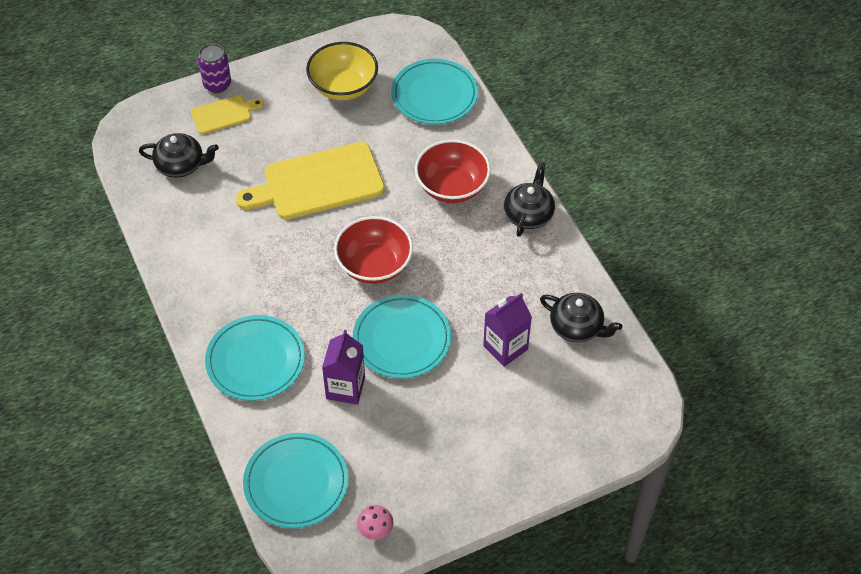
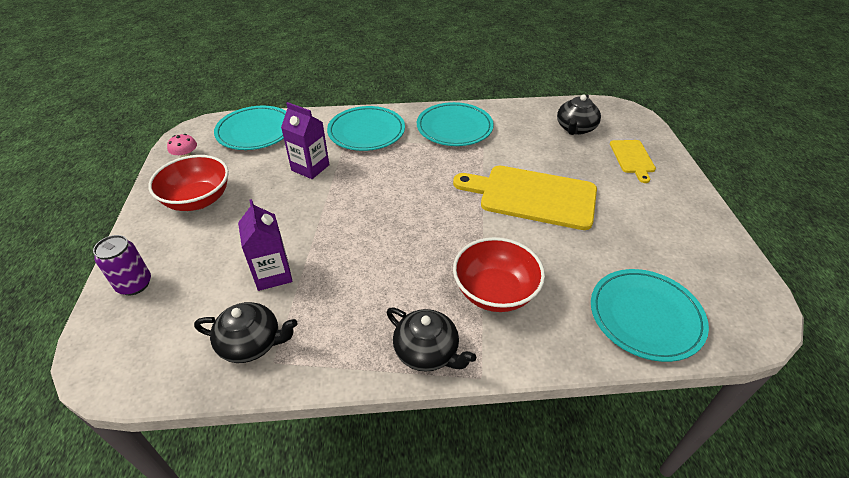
camera: 110 degrees right, 10 degrees down
(217, 84) = (672, 161): purple can -> purple can (134, 284)
(318, 183) = (532, 196): yellow cutting board -> yellow cutting board turned 75 degrees counterclockwise
(343, 87) = (665, 241): yellow bowl -> none
(374, 265) = (420, 210): red bowl -> red bowl (198, 200)
(402, 339) = (332, 208): turquoise plate -> turquoise plate (454, 128)
(577, 327) = (251, 343): black teapot -> black teapot turned 135 degrees counterclockwise

